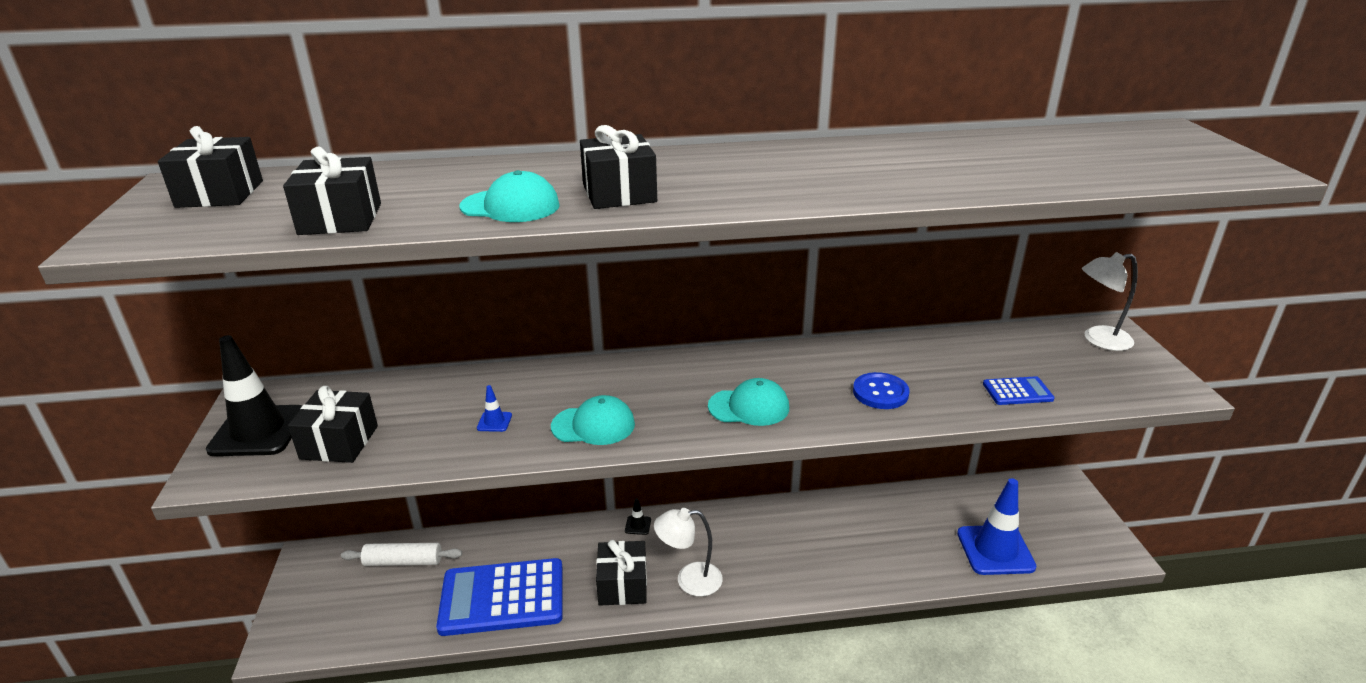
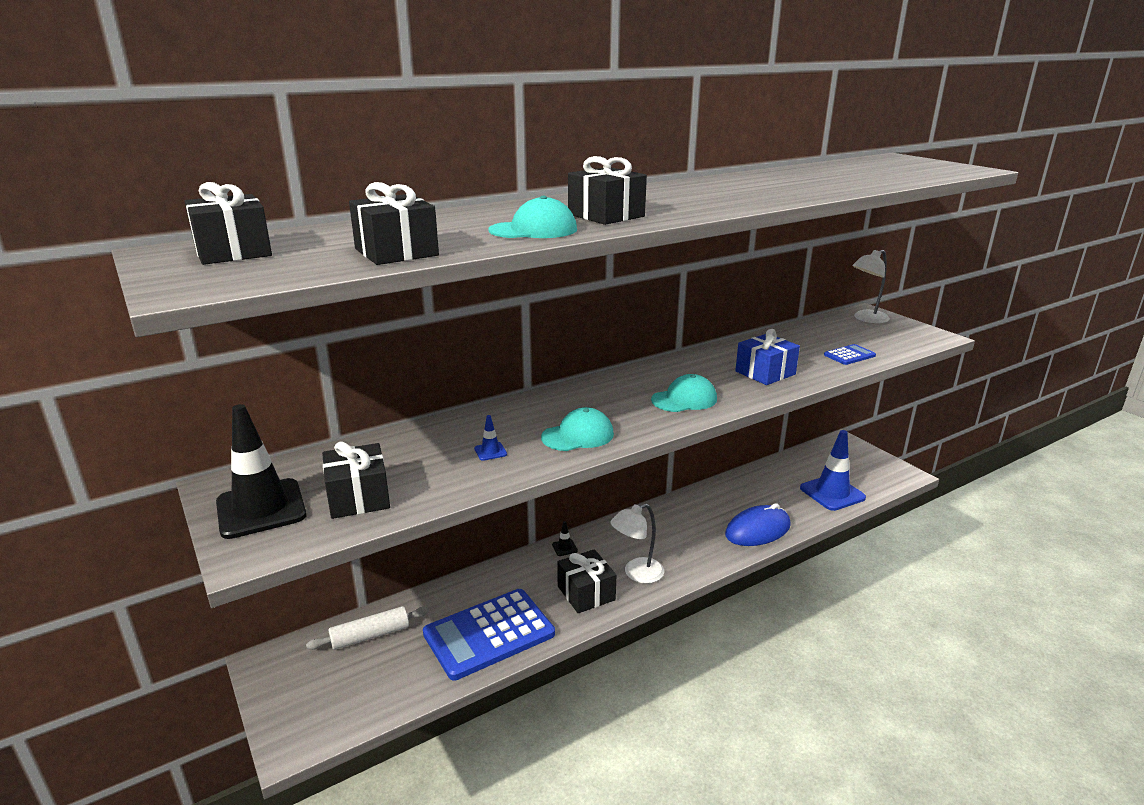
camera: 25 degrees left, 5 degrees down
(863, 570) = (757, 530): none -> blue mouse
(880, 393) = (765, 373): blue button -> blue gift

